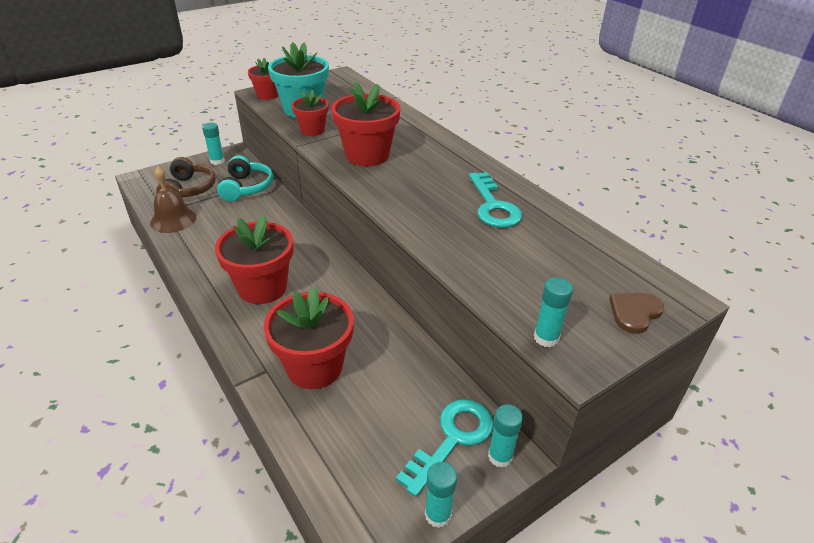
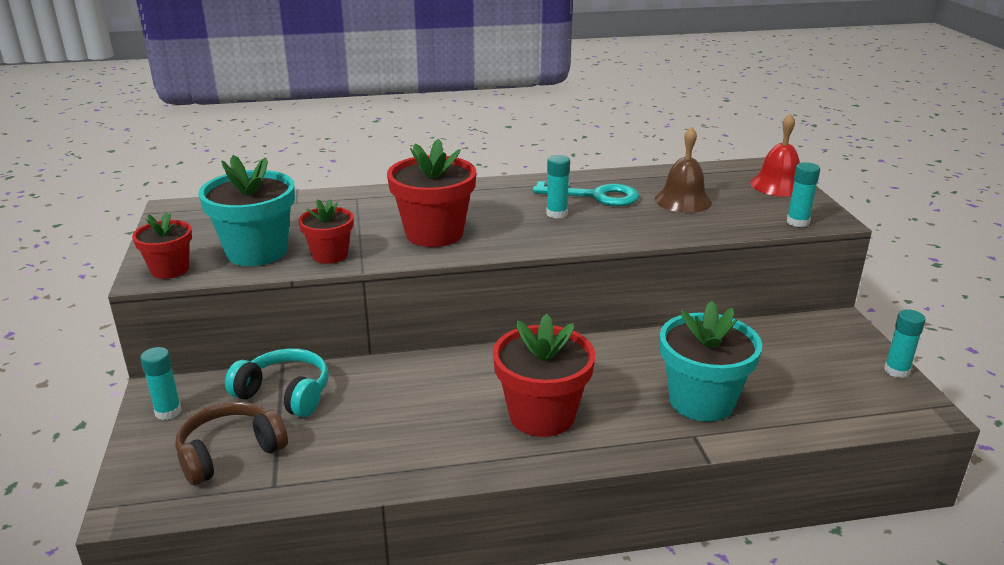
camera: 65 degrees left, 10 degrees down
(173, 220) = (310, 478): brown bell -> brown bell (683, 200)
(188, 189) = (230, 452): brown headphones -> brown headphones turned 60 degrees counterclockwise
(314, 367) = (701, 401): red flower pot -> turquoise flower pot
(453, 438) = (818, 344): turquoise key -> none
(500, 456) = (841, 327): turquoise glue stick -> turquoise glue stick (556, 214)
(634, 313) = (778, 185): brown heart -> red bell

